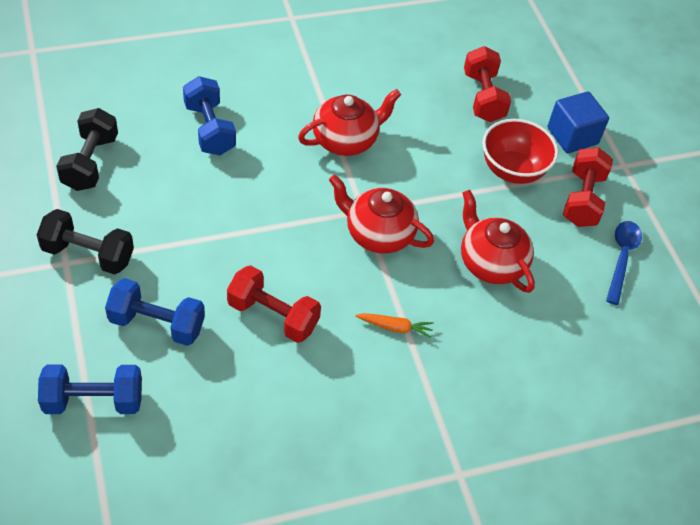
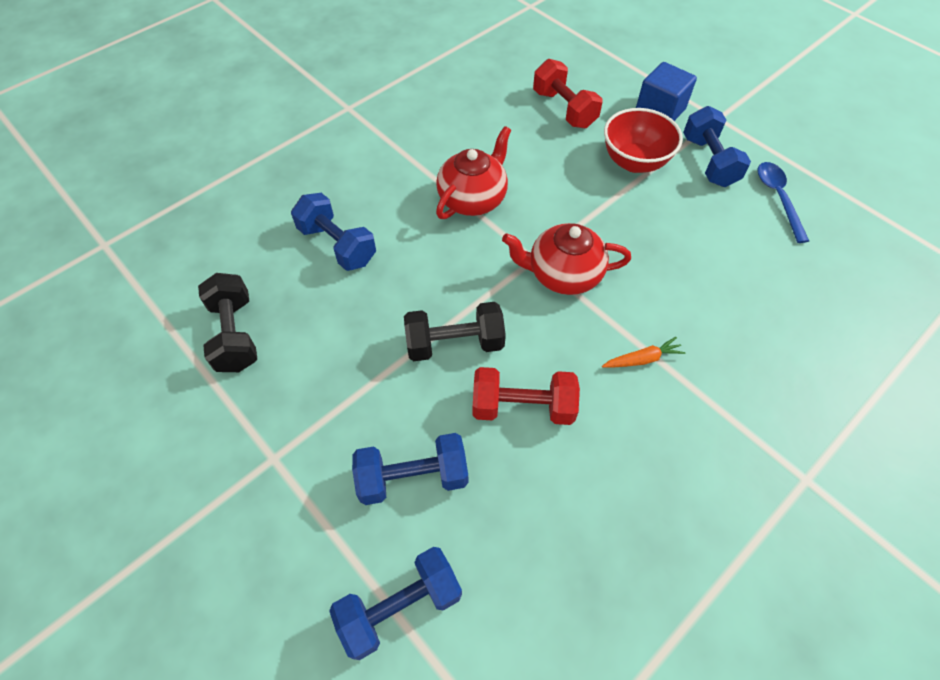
camera: 20 degrees left, 5 degrees up
(88, 254) = (292, 436): black dumbbell -> black dumbbell (454, 343)
(491, 263) = (678, 254): red teapot -> none
(582, 199) = (709, 161): red dumbbell -> blue dumbbell

